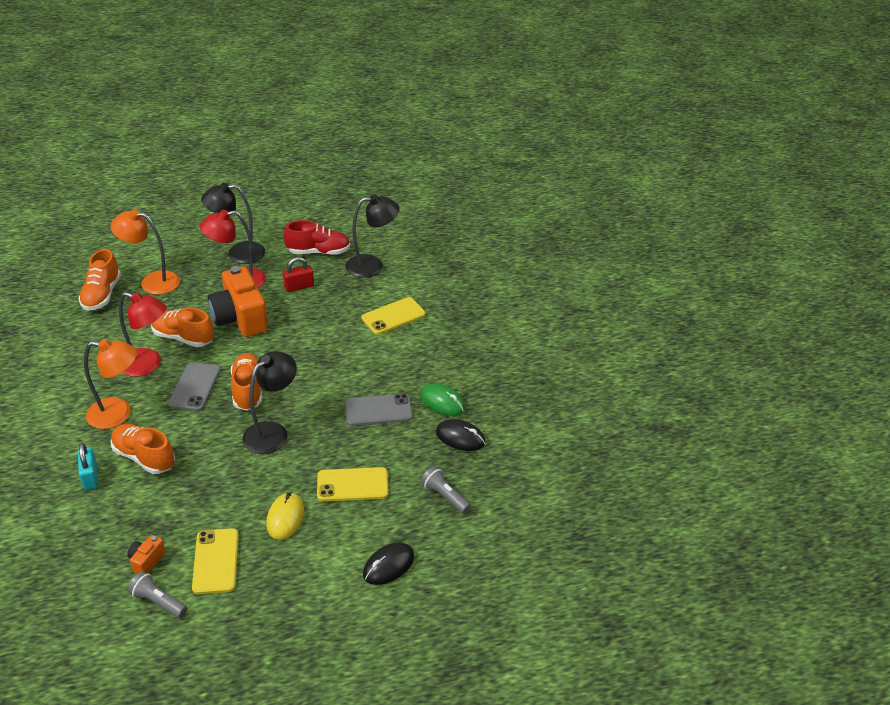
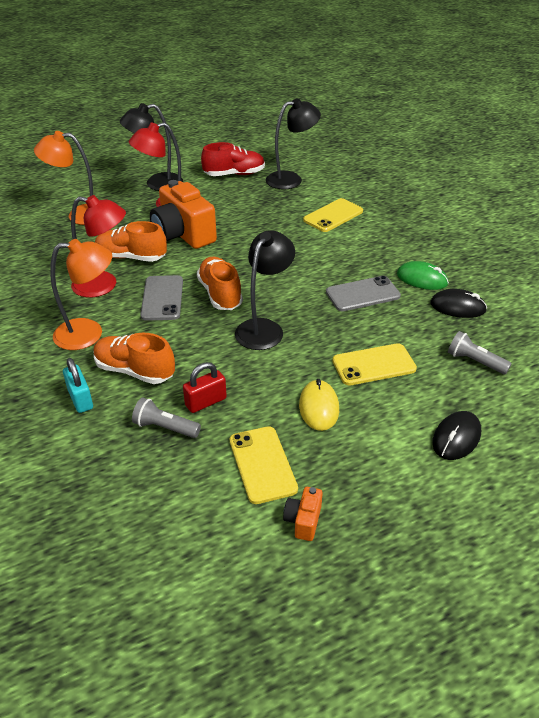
camera: 10 degrees left, 0 degrees up
(102, 295) = (30, 231): orange shoe -> none
(146, 561) = (181, 477): orange camera -> orange camera (303, 521)
(158, 602) = (214, 521): grey flashlight -> grey flashlight (165, 427)
(299, 286) = (229, 203): red padlock -> red padlock (205, 402)

